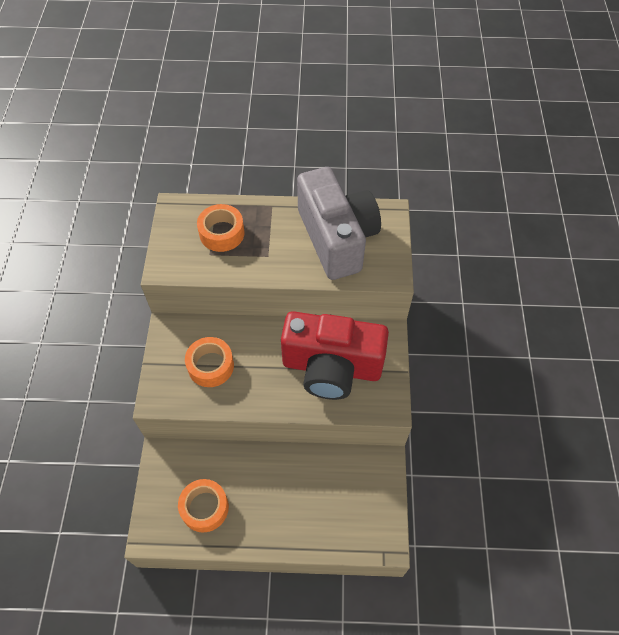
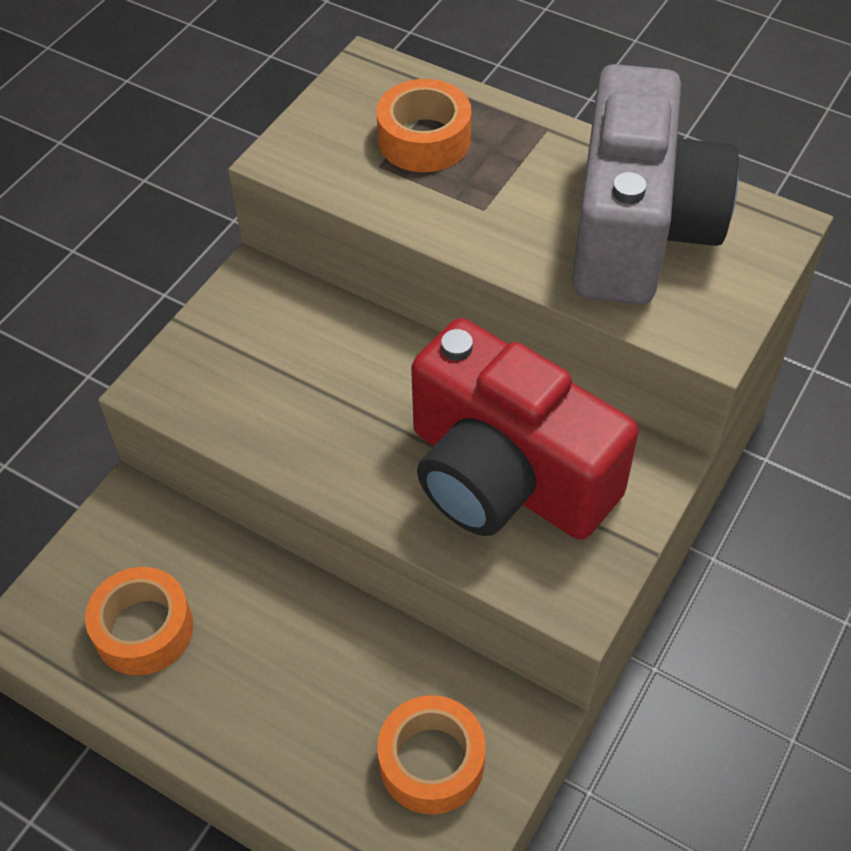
camera: 30 degrees right, 5 degrees down
(210, 366) = (284, 373): orange tape -> orange tape (431, 762)

